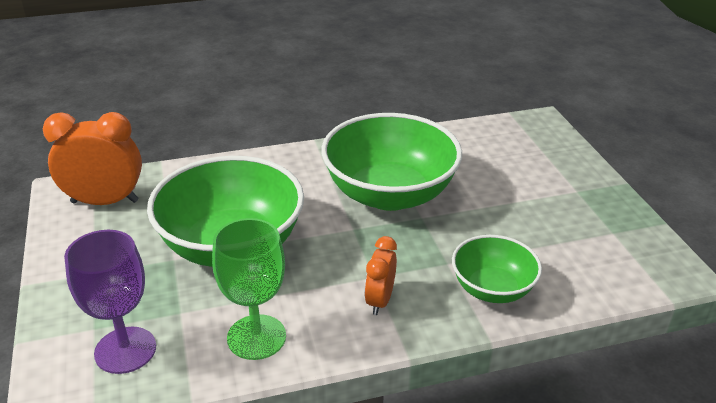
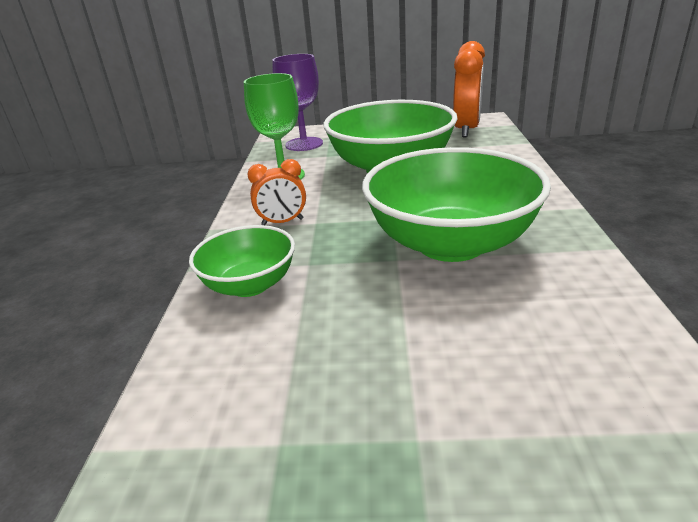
camera: 110 degrees right, 5 degrees down
(380, 300) = (282, 222): orange clock -> orange clock turned 135 degrees clockwise

